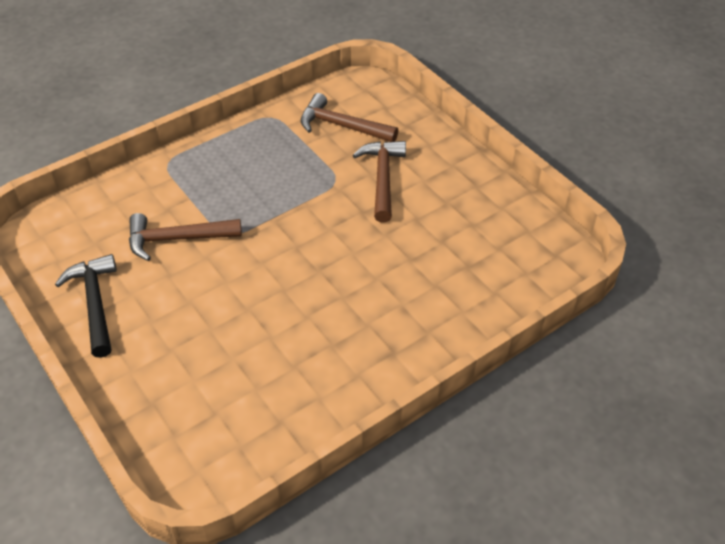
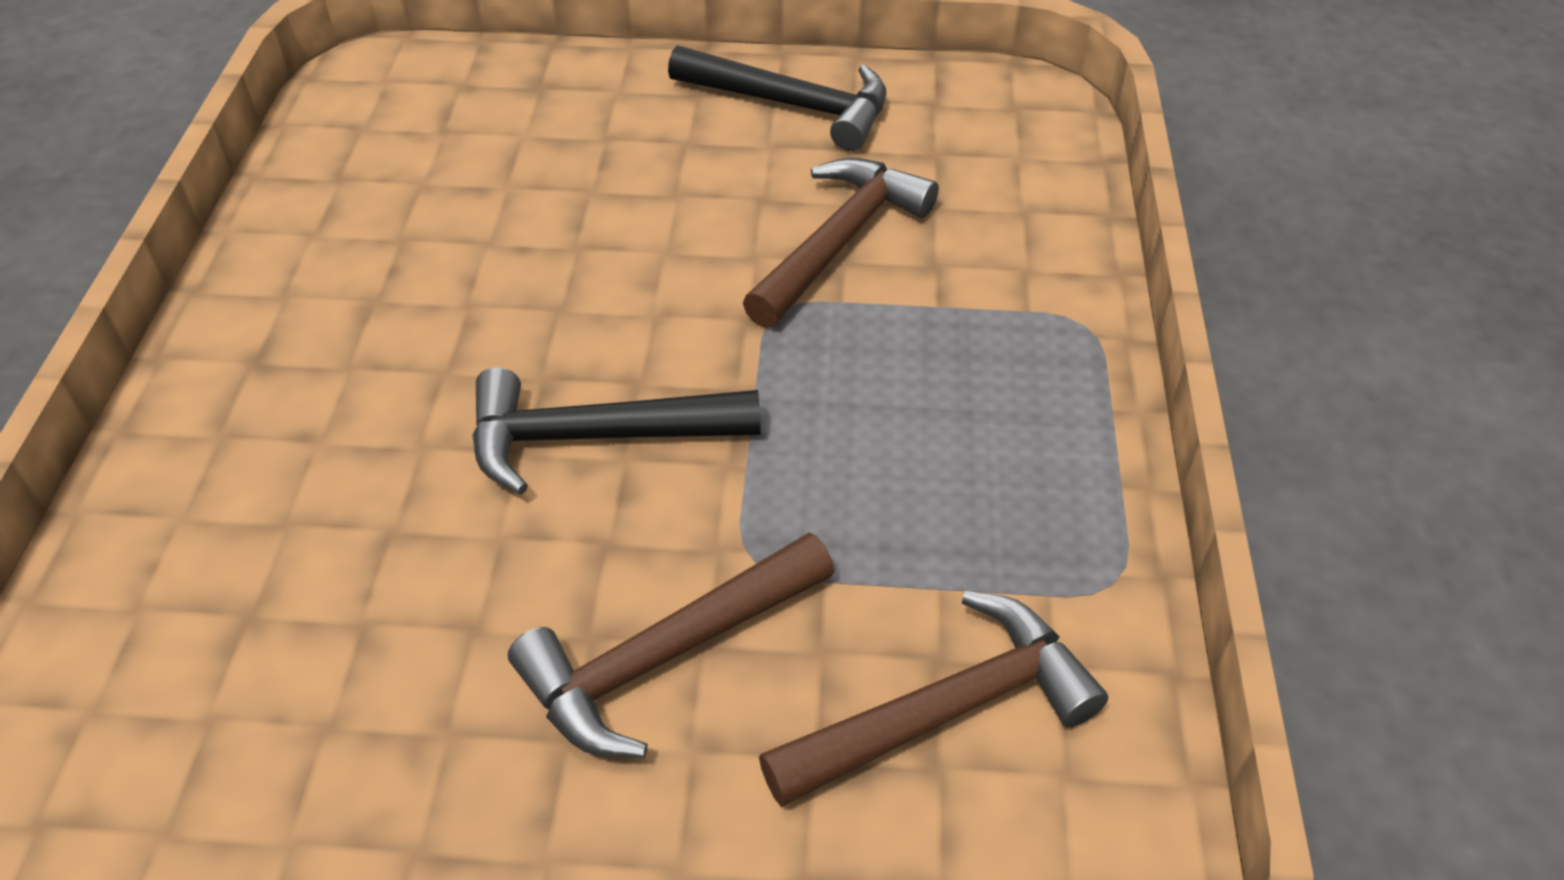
camera: 130 degrees right, 0 degrees up
(329, 240) = (594, 437): none -> black hammer
(382, 178) = (665, 656): brown hammer -> brown hammer turned 105 degrees clockwise

